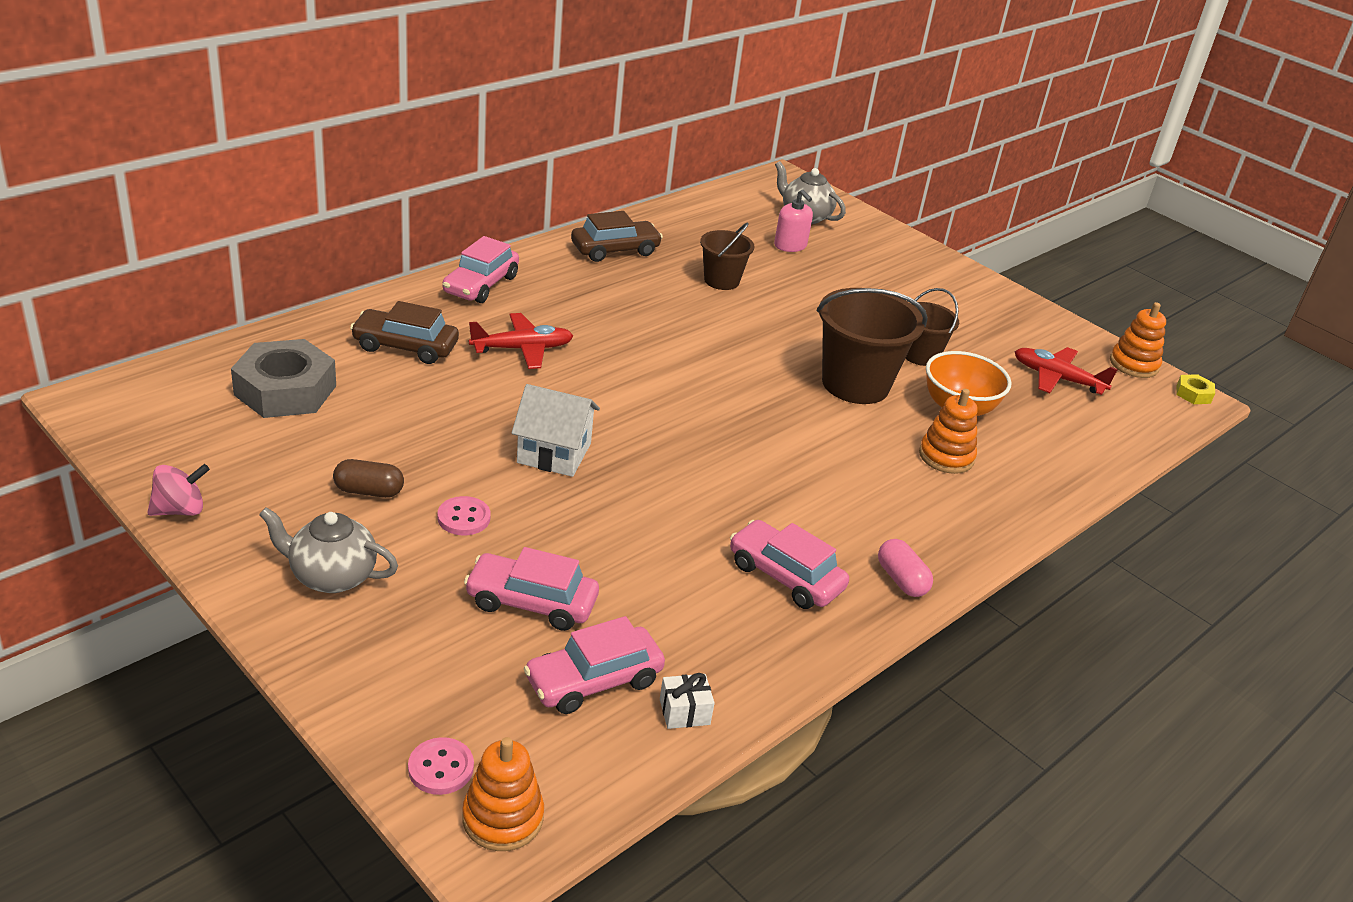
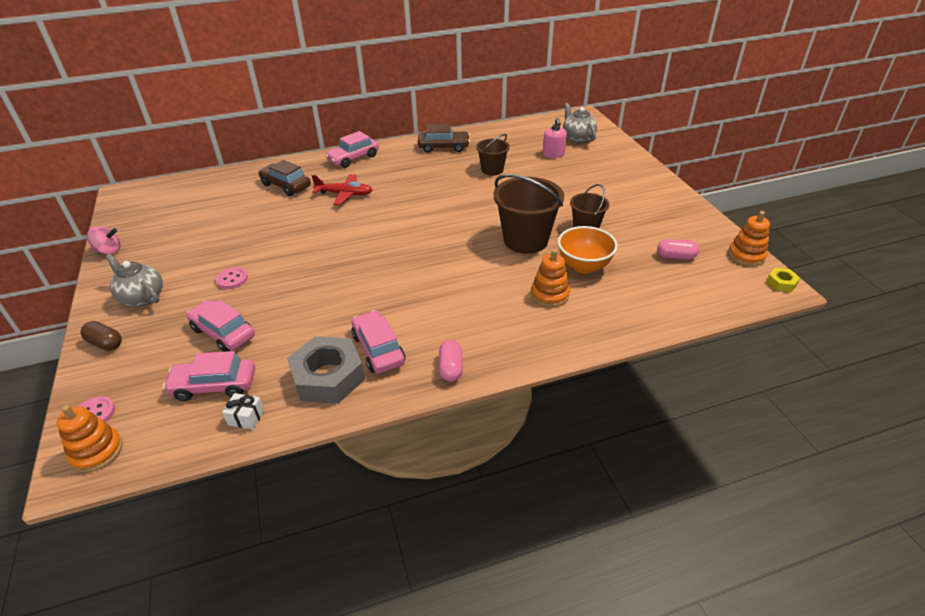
camera: 30 degrees right, 5 degrees up
(285, 390) = (209, 200): grey nut -> grey nut (328, 377)
(369, 491) = (200, 257): brown capsule -> brown capsule (105, 343)
(554, 453) = (310, 252): white house -> none
(1057, 378) = (675, 256): red plane -> pink capsule

